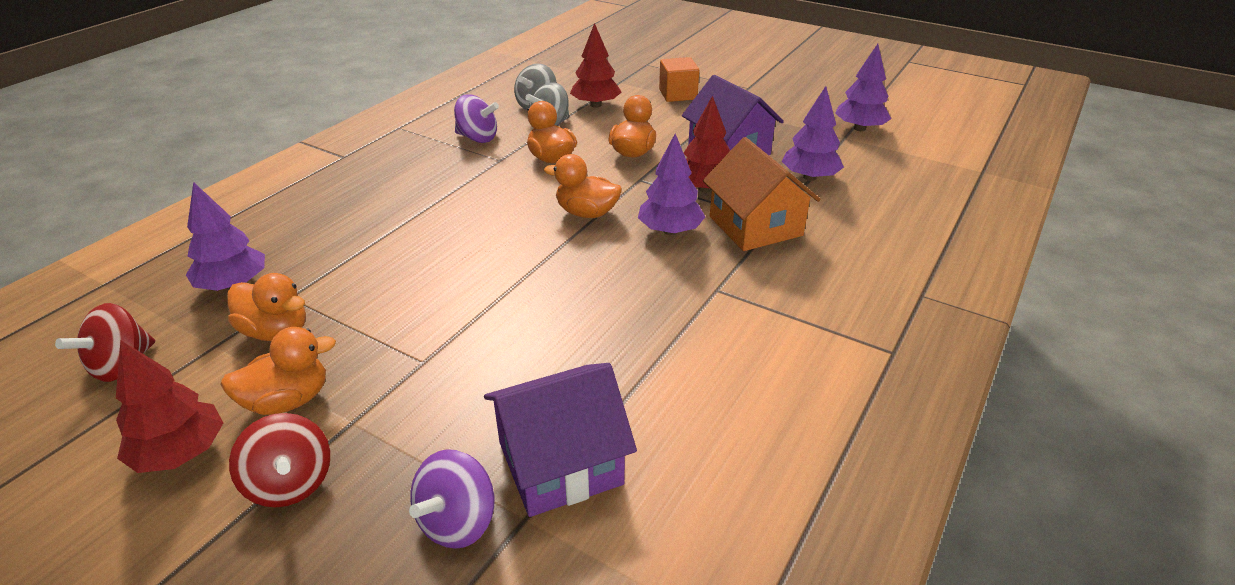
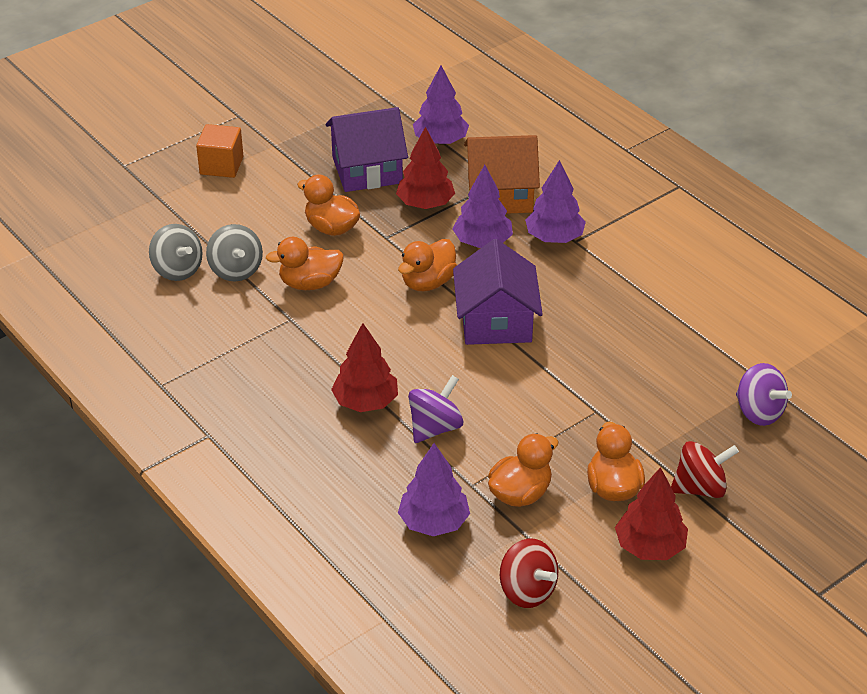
camera: 70 degrees left, 5 degrees up
(477, 138) = (230, 327): purple spinning top -> purple spinning top (435, 427)
(560, 463) = (725, 359): purple house -> purple house (496, 321)
(596, 105) = (207, 227): red tree -> red tree (365, 402)
(859, 128) = (372, 82): purple tree -> purple tree (554, 237)

